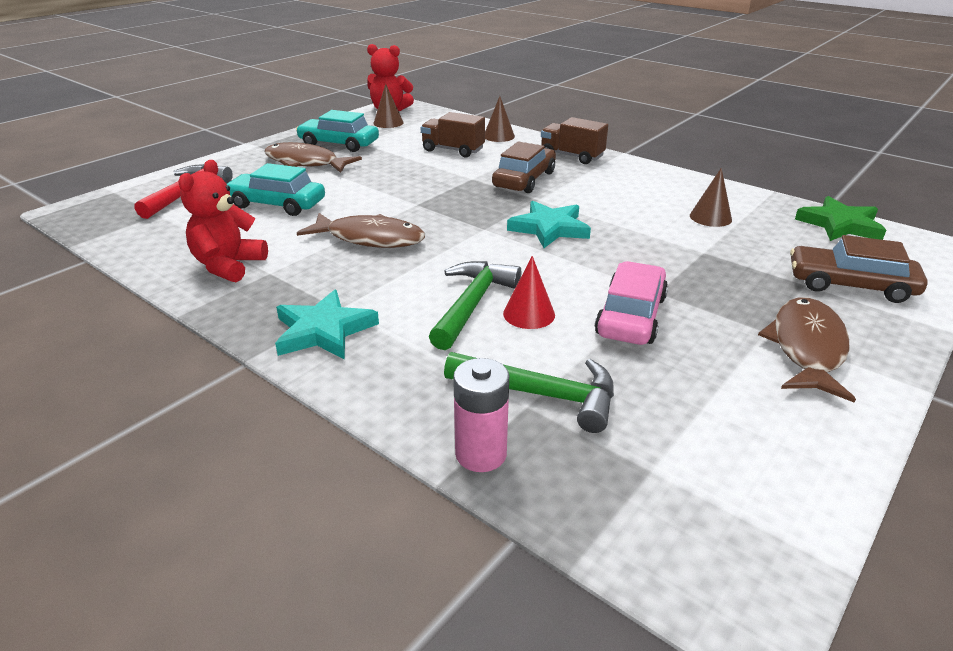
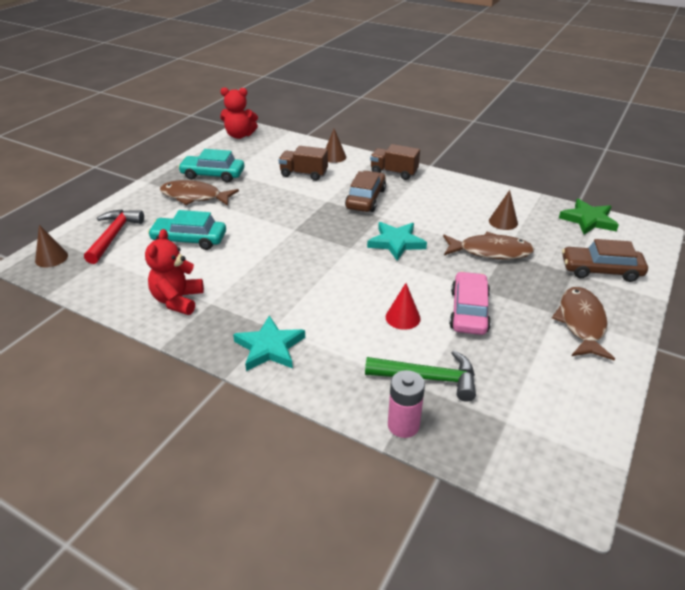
camera: 10 degrees left, 5 degrees up
(370, 238) = (272, 265): brown fish -> brown fish (490, 251)
(388, 123) = (243, 149): brown cone -> brown cone (51, 258)
(472, 304) = (363, 314): green hammer -> none

